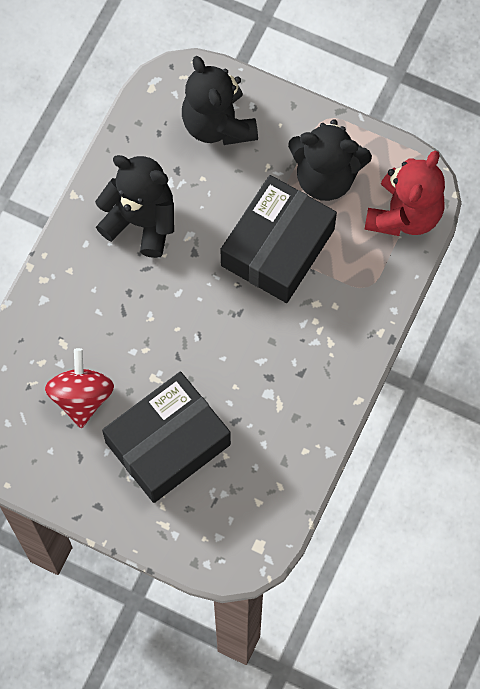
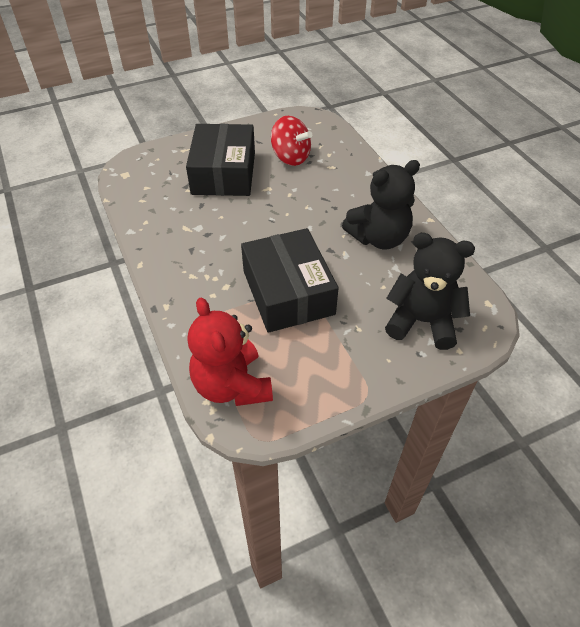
camera: 130 degrees right, 20 degrees down
(326, 177) = (315, 357): black teddy bear -> none

